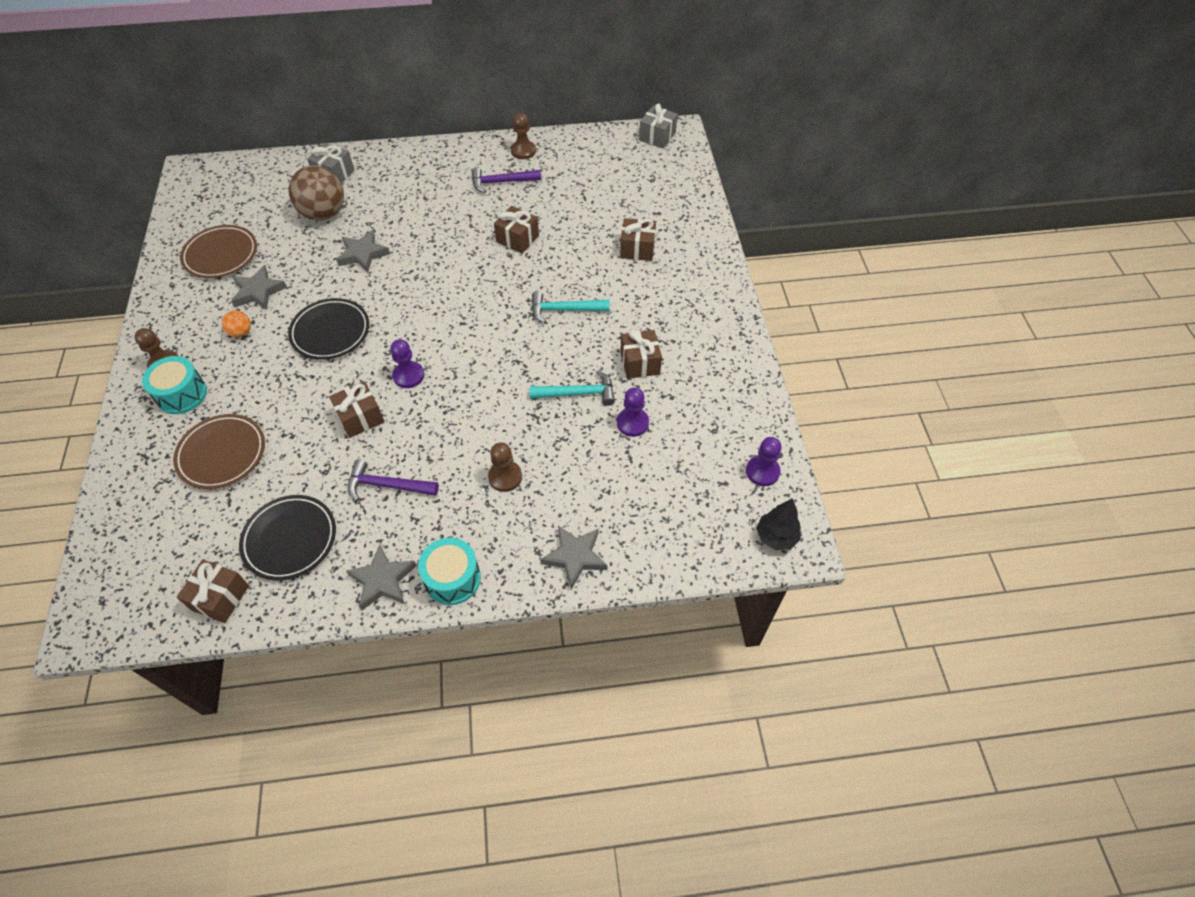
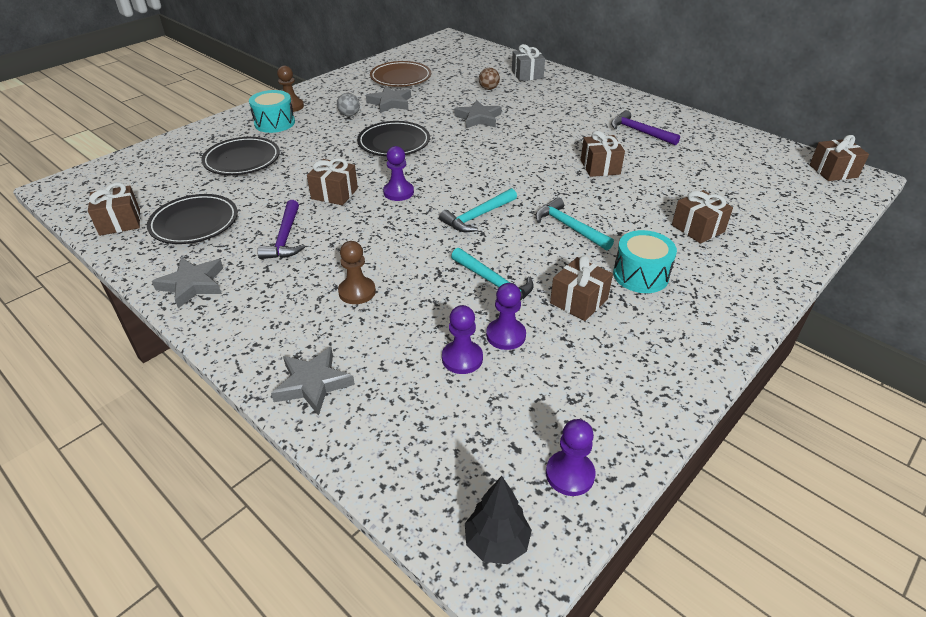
camera: 50 degrees right, 15 degrees down
(222, 454) = (242, 160): brown plate -> black plate
(241, 332) = (349, 115): orange ball -> grey ball
(324, 213) = (489, 89): brown ball -> brown ball, size x0.46
(387, 485) = (285, 238): purple hammer -> purple hammer turned 150 degrees counterclockwise
(452, 578) = (224, 320): turquoise drum -> turquoise drum (640, 275)
(495, 350) = (477, 216): none -> turquoise hammer
(523, 151) = (686, 124): brown pawn -> none
(630, 460) = (462, 358): none -> purple pawn
(657, 136) = (833, 171): grey gift -> brown gift

